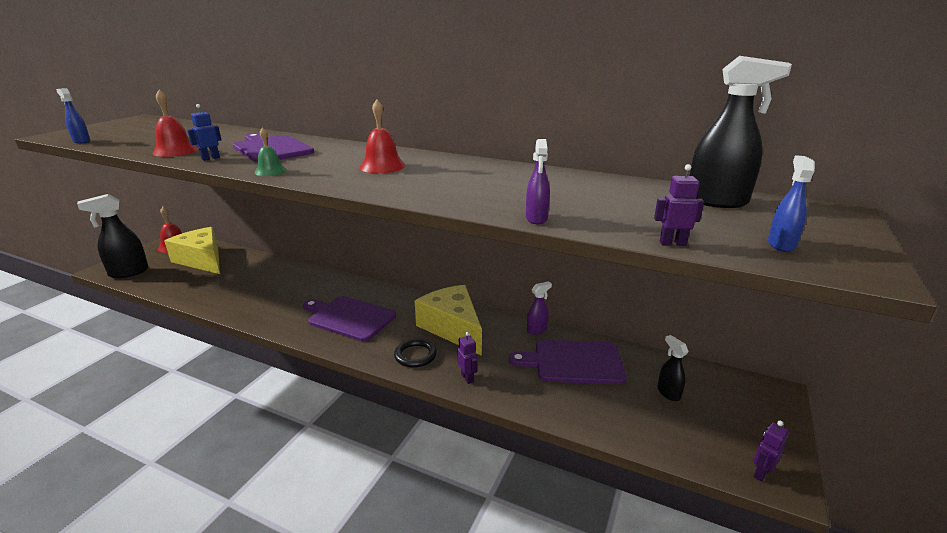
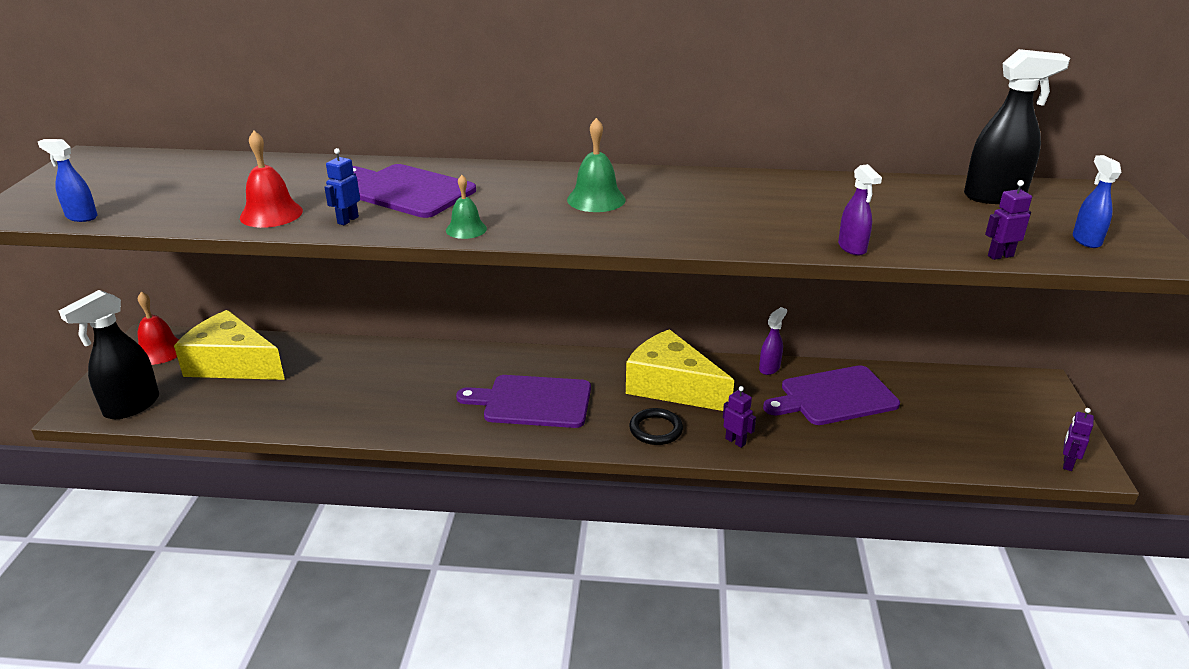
camera: 20 degrees left, 5 degrees up
(382, 166) = (596, 199): red bell -> green bell
(668, 393) = (946, 408): black spray bottle -> none

